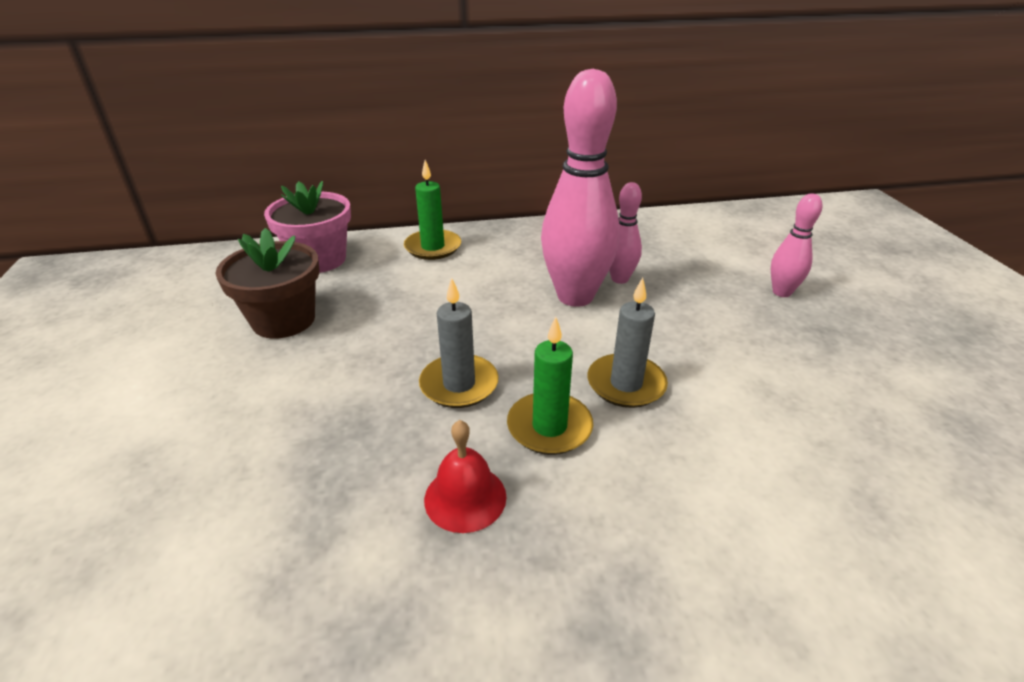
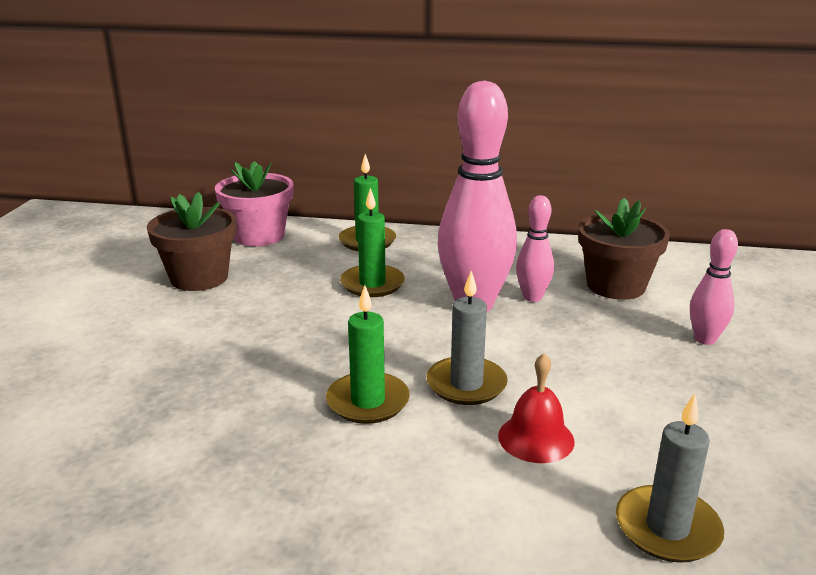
camera: 20 degrees right, 10 degrees down
(459, 384) = (312, 353): grey candle -> grey candle (667, 528)
(465, 497) = (258, 435): red bell -> red bell (536, 438)
(468, 293) = (372, 284): none -> green candle
(678, 254) = (615, 286): none -> brown flower pot

